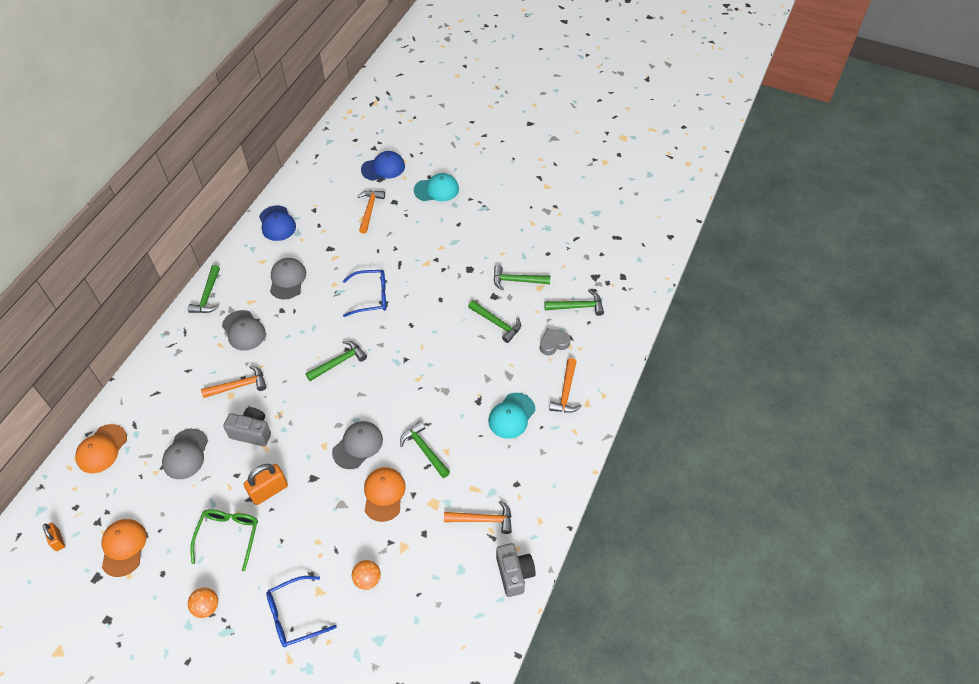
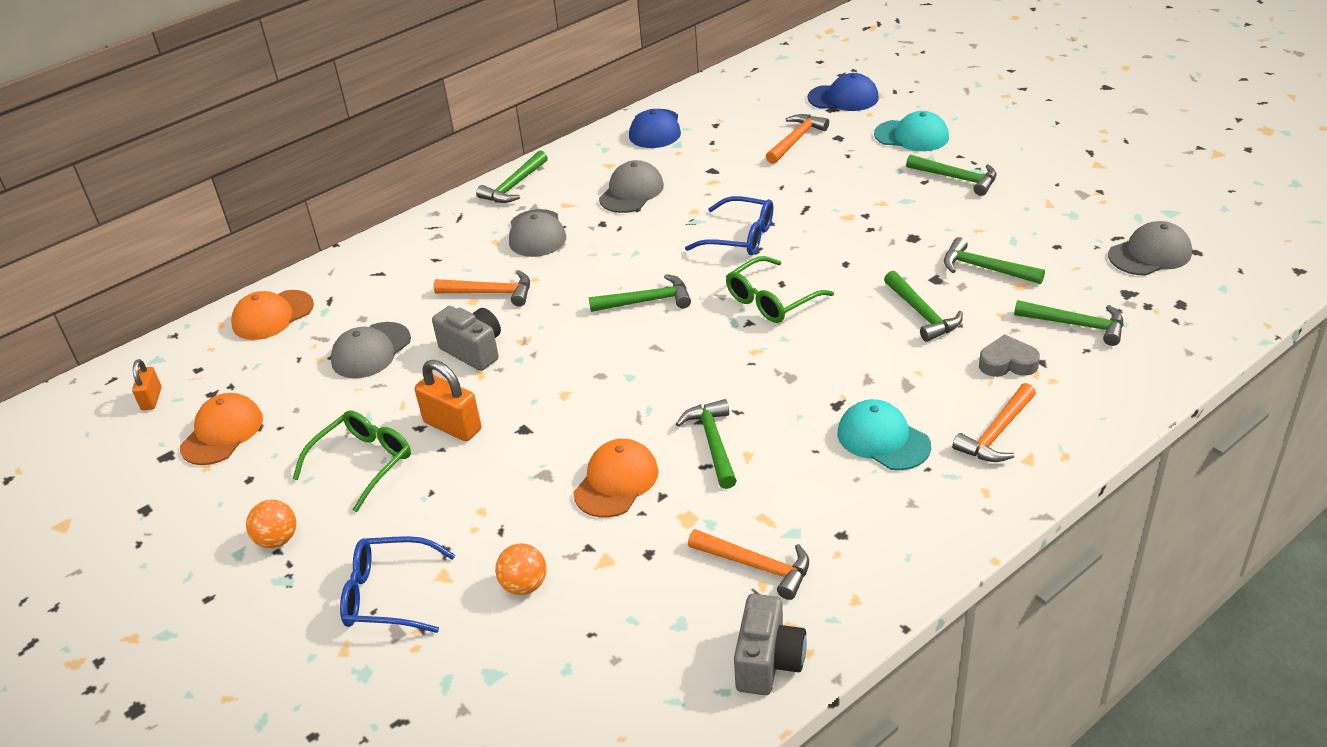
camera: 30 degrees right, 15 degrees down
(269, 491) = (452, 426): orange padlock -> orange padlock turned 45 degrees clockwise
(358, 445) = (613, 408): grey cap -> grey cap (1150, 254)
(411, 339) = (771, 300): none -> green glasses
(475, 217) = (957, 178): none -> green hammer
(511, 416) = (883, 439): turquoise cap -> turquoise cap turned 75 degrees clockwise

